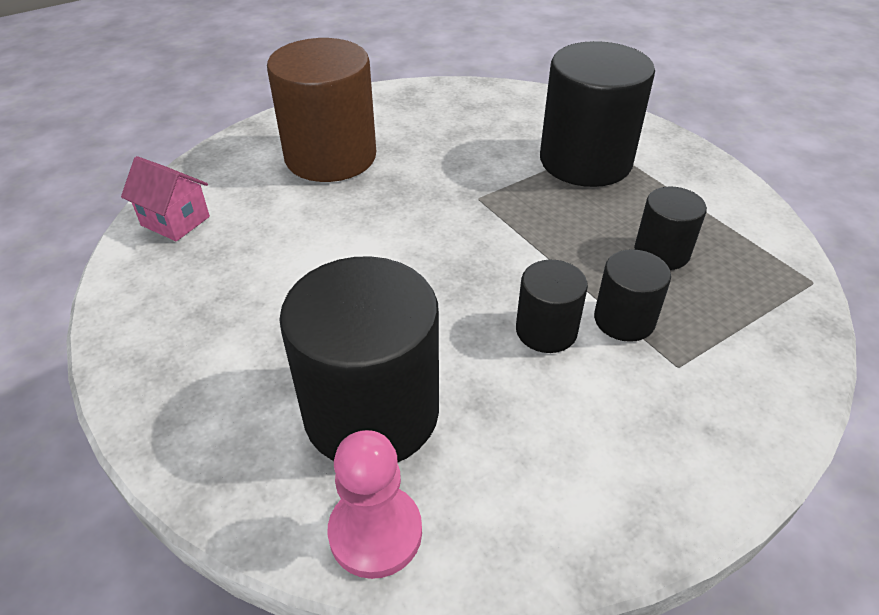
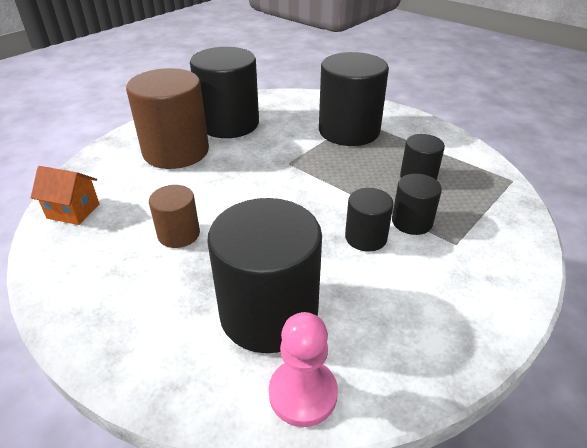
camera: 15 degrees left, 5 degrees down
(175, 221) = (73, 211): pink house -> orange house
(294, 277) = (179, 234): none -> brown cylinder
(416, 125) = (229, 124): none -> black cylinder

